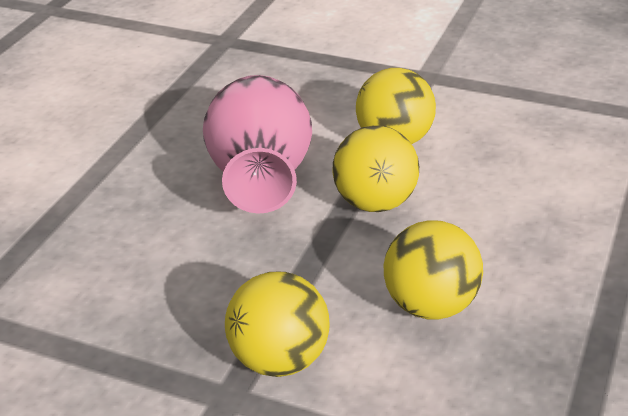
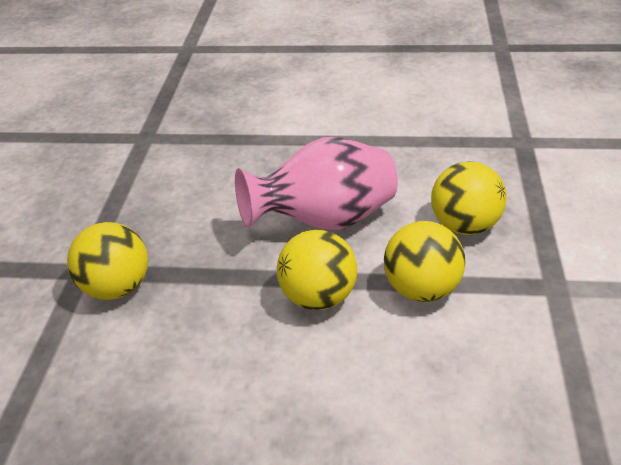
camera: 75 degrees right, 5 degrees up
(430, 305) = (189, 362): yellow ball -> yellow ball (464, 225)

